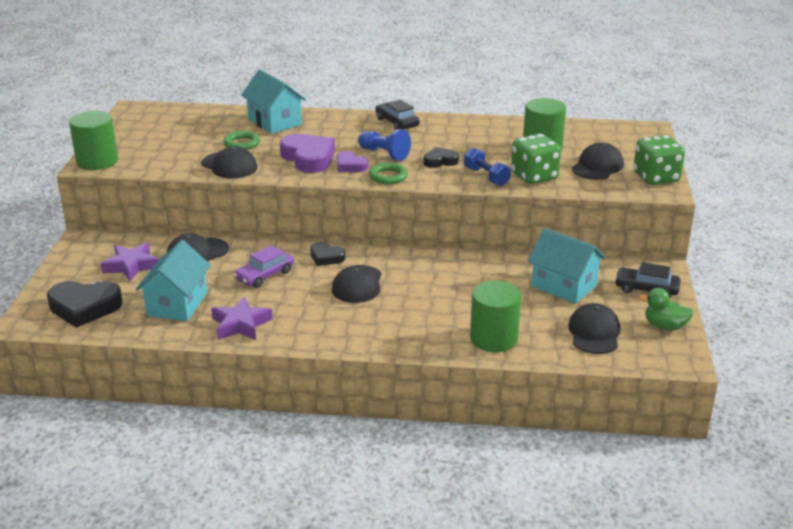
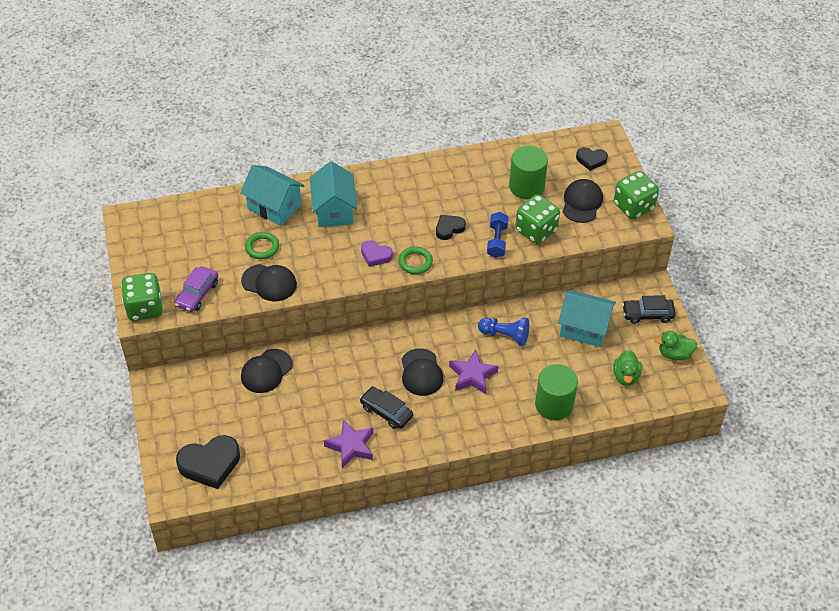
camera: 20 degrees left, 20 degrees up
(97, 161) = (145, 308): green cylinder -> green dice
(131, 266) = (218, 403): purple star -> purple star (472, 375)
(177, 304) = (286, 438): turquoise house -> turquoise house (334, 210)
(264, 275) = (339, 383): purple car -> purple car (197, 294)
(308, 158) = (333, 254): purple heart -> none
(326, 257) = (379, 346): black heart -> black heart (591, 160)
(384, 154) = (396, 230): blue pawn -> blue pawn (505, 336)
(397, 122) = (385, 180): black car -> black car (386, 412)
(486, 177) = (497, 241): blue dumbbell -> blue dumbbell turned 60 degrees clockwise
(594, 333) = (625, 376): black cap -> green duck

